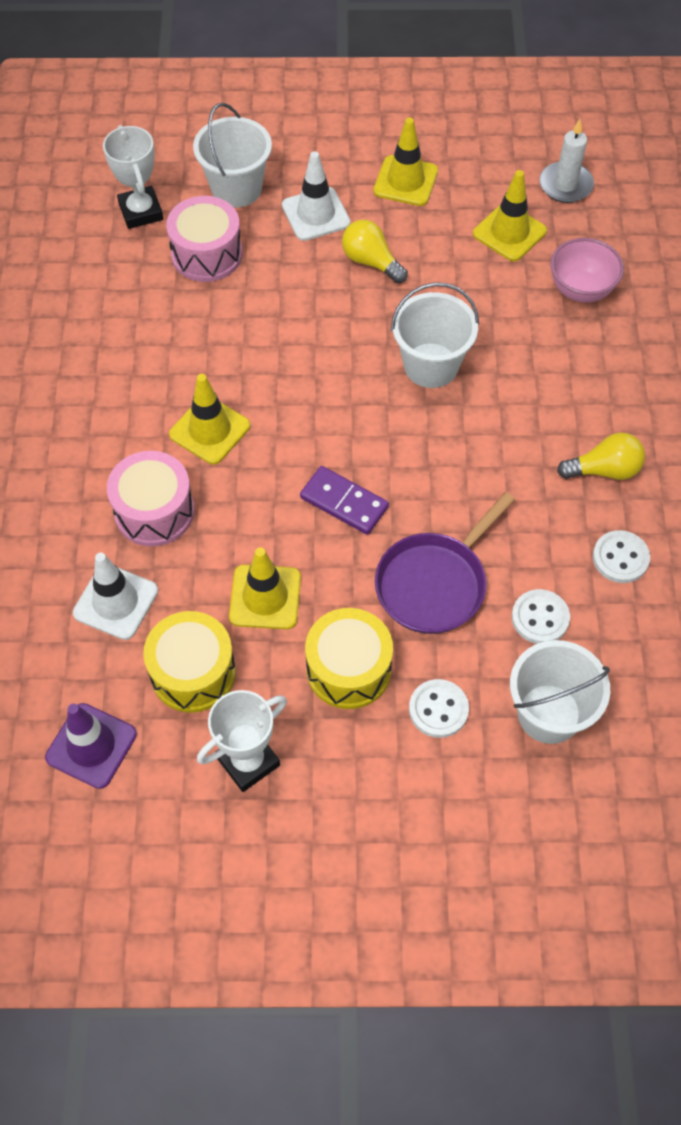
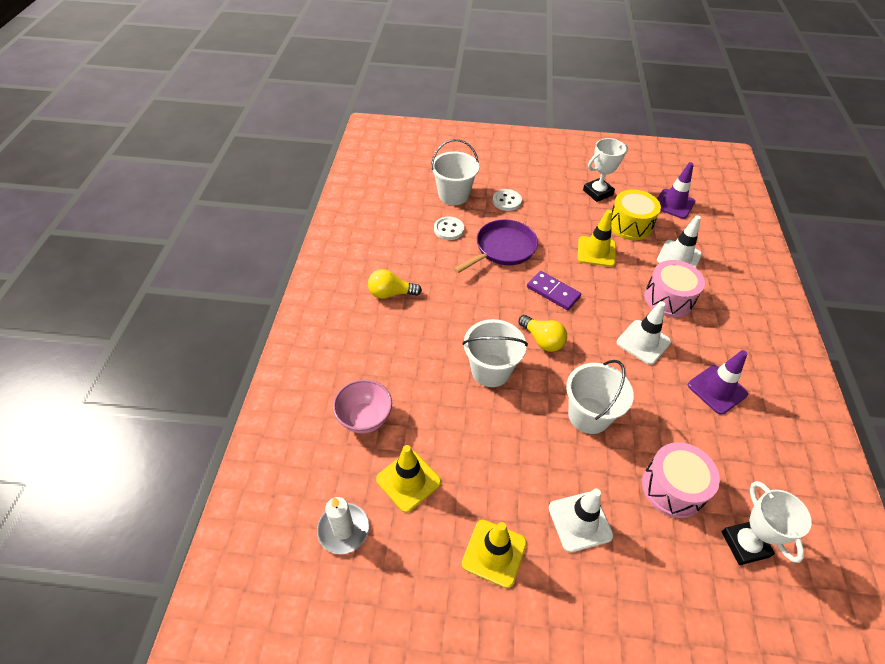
camera: 175 degrees left, 10 degrees down
(120, 371) = (717, 389): none -> purple traffic cone
(210, 430) = (643, 342): yellow traffic cone -> white traffic cone
(236, 188) = (658, 563): white bucket -> white bucket (589, 415)
(348, 669) = (550, 219): yellow drum -> none
(371, 262) = (530, 464): yellow light bulb -> yellow light bulb (542, 340)
(620, 558) = (397, 250): white button -> none

